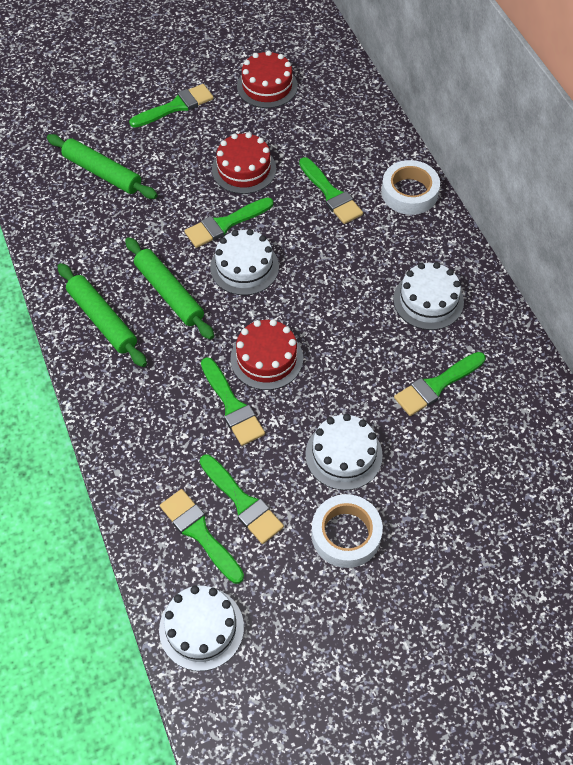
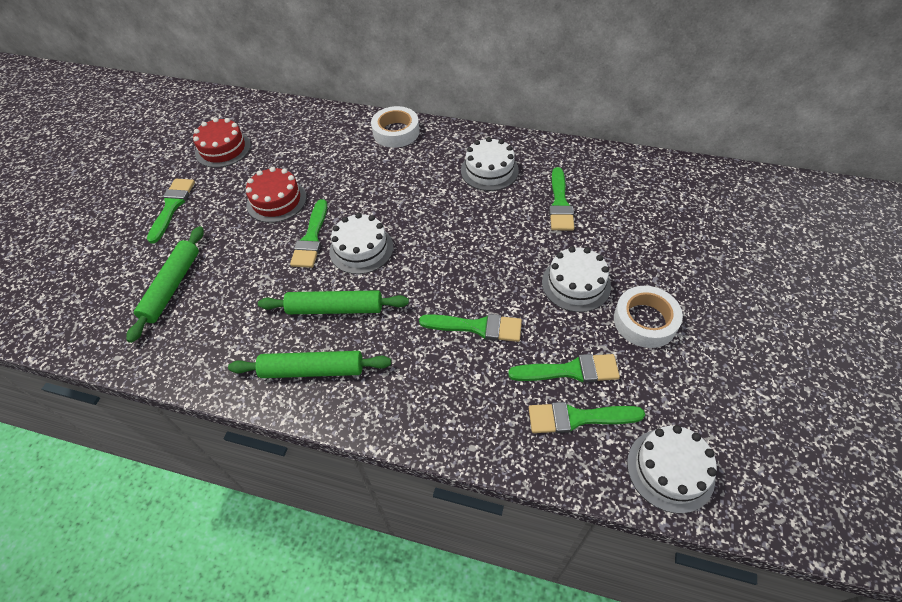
camera: 50 degrees left, 5 degrees down
(102, 173) = (172, 286): green rolling pin -> green rolling pin turned 60 degrees counterclockwise
(266, 358) = (454, 281): red cake -> none
(331, 194) = (353, 168): green brush -> none

